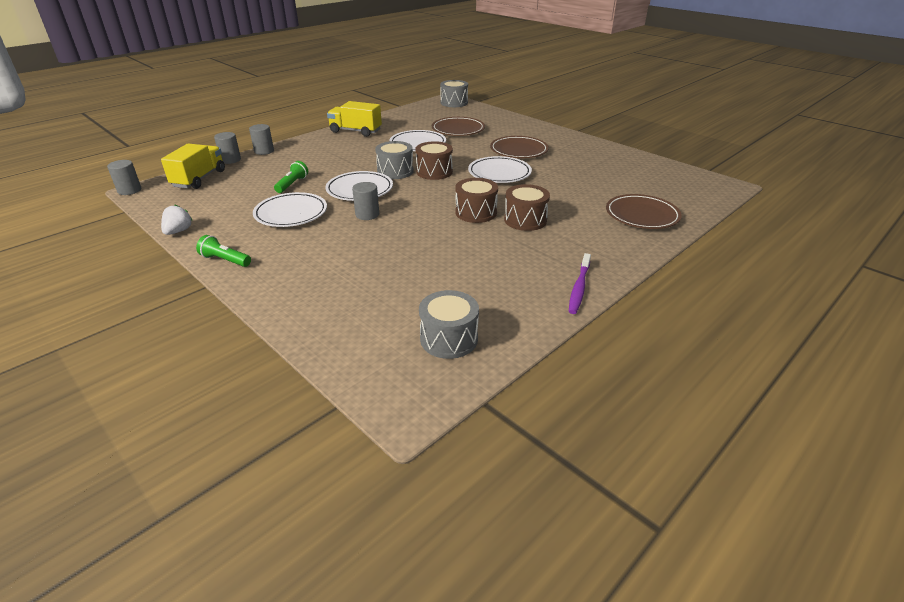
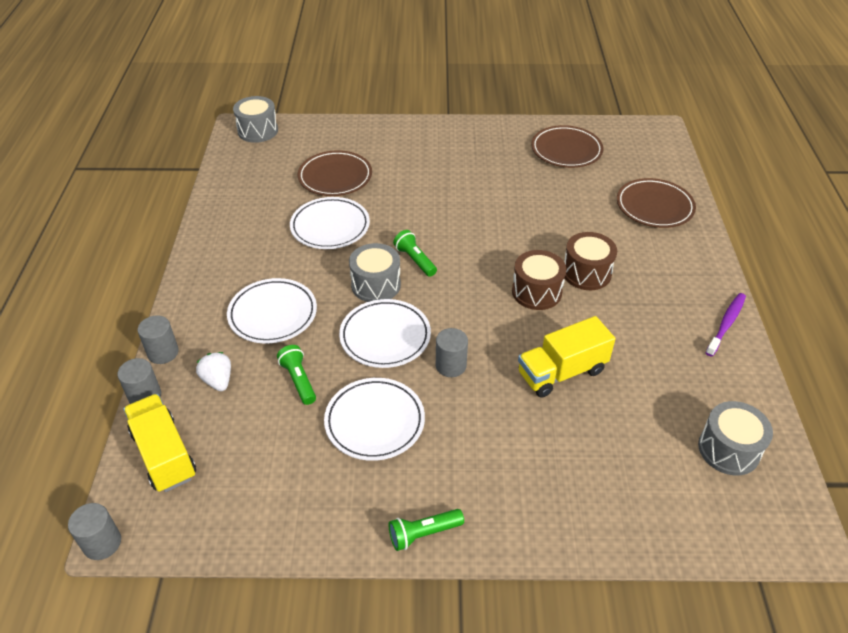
camera: 45 degrees left, 10 degrees up
(178, 231) = (299, 544): white strawberry -> white strawberry (218, 380)
(355, 131) = (221, 247): yellow truck -> yellow truck (561, 372)
(434, 172) = (415, 260): brown drum -> green flashlight
(499, 173) = (476, 223): white plate -> white plate (273, 314)
(518, 150) = (444, 177): brown plate -> brown plate (566, 150)
(579, 288) = (726, 324): purple toothbrush -> purple toothbrush turned 120 degrees counterclockwise

